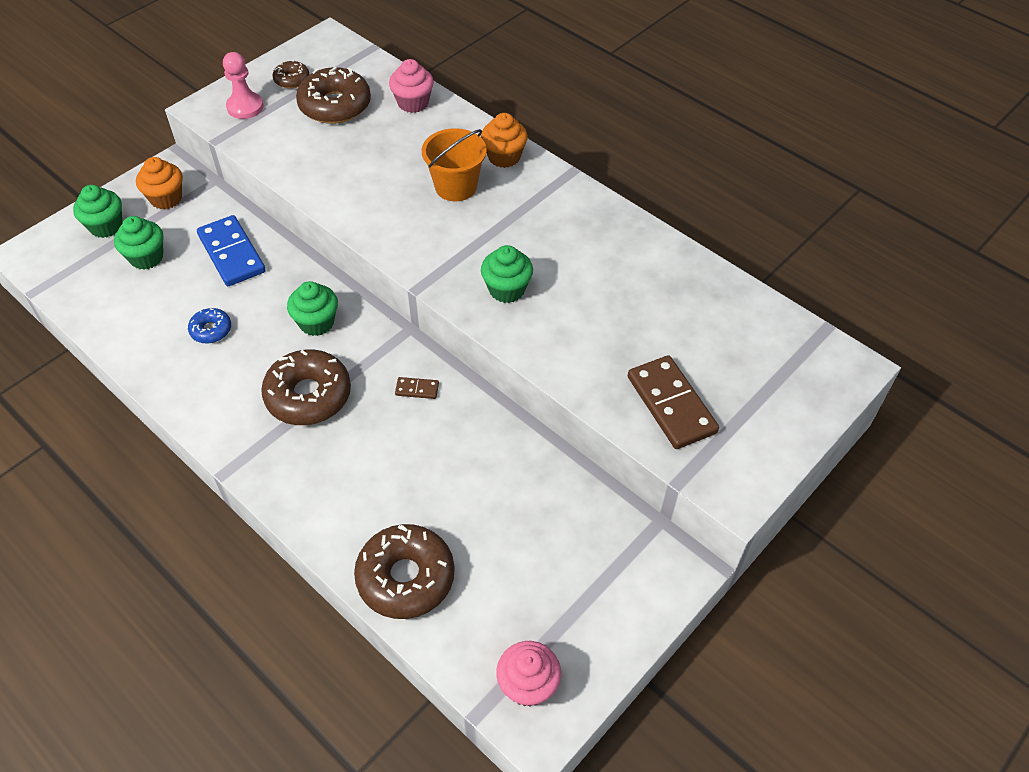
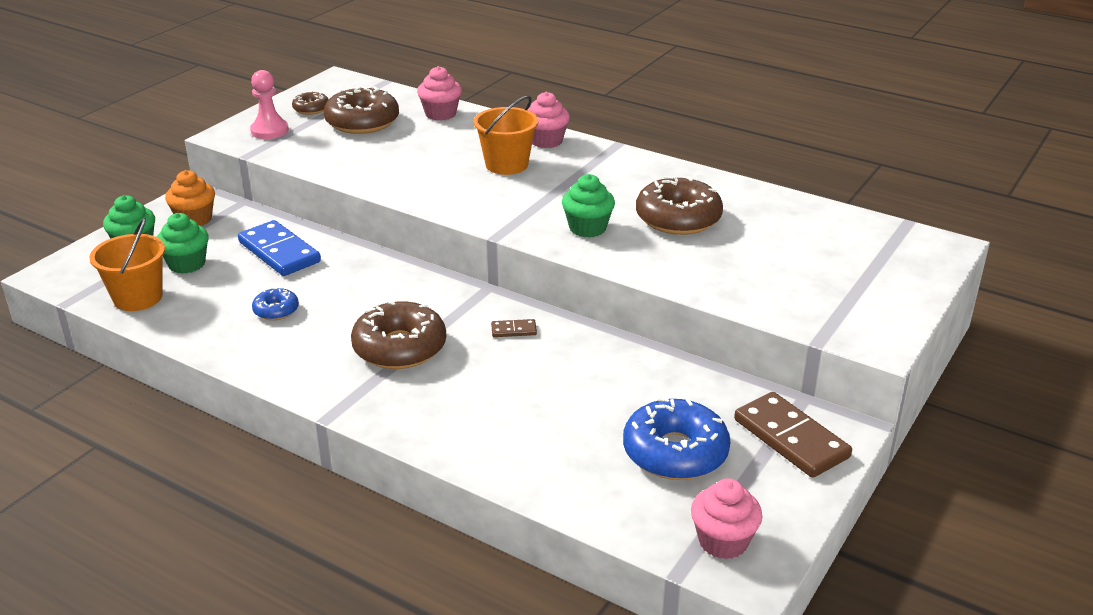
camera: 10 degrees left, 20 degrees down
(95, 295) = (138, 298): none -> orange bucket
(316, 322) = (389, 293): green cupcake -> none
(406, 577) = (558, 474): brown donut -> brown donut (678, 218)
(504, 157) = (546, 141): orange cupcake -> pink cupcake
(518, 569) = (675, 452): none -> blue donut
(671, 404) = (785, 289): brown domino -> brown domino (790, 438)

